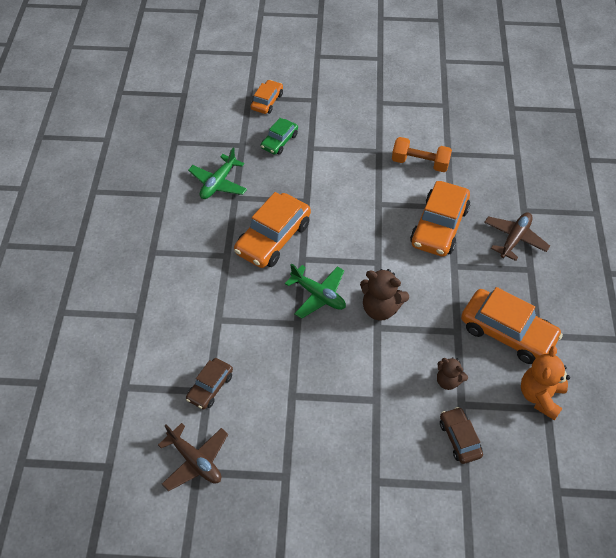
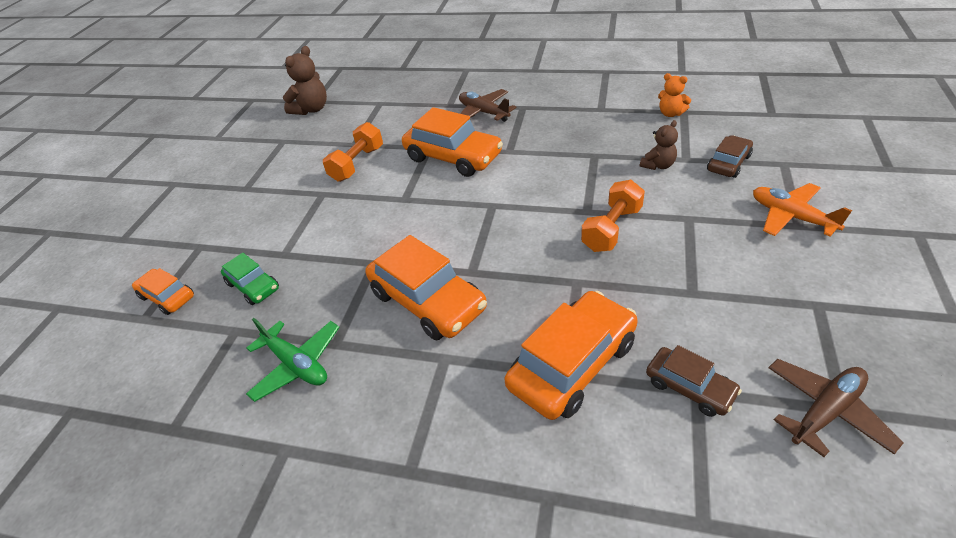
camera: 75 degrees left, 10 degrees down
(318, 295) = (534, 259): green plane -> none
(357, 345) = (611, 229): none -> orange dumbbell
(380, 308) = (560, 207): brown teddy bear -> brown teddy bear (311, 109)
(386, 477) = (791, 217): none -> orange plane
(459, 438) = (728, 163): brown car -> brown car turned 135 degrees clockwise
(507, 332) = (597, 125): orange car -> orange car (572, 364)
(540, 396) = (670, 113): orange teddy bear -> orange teddy bear, size x0.63

